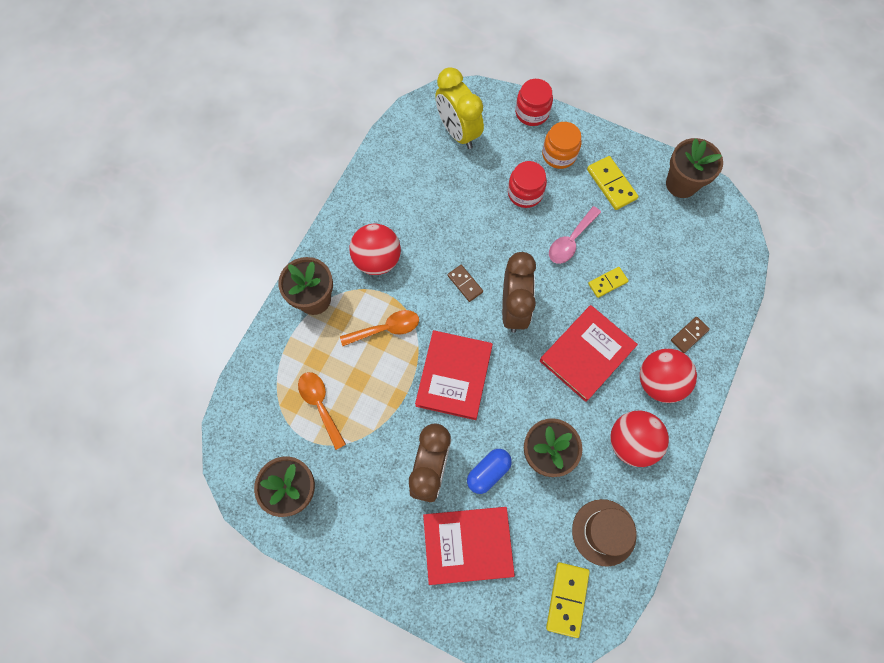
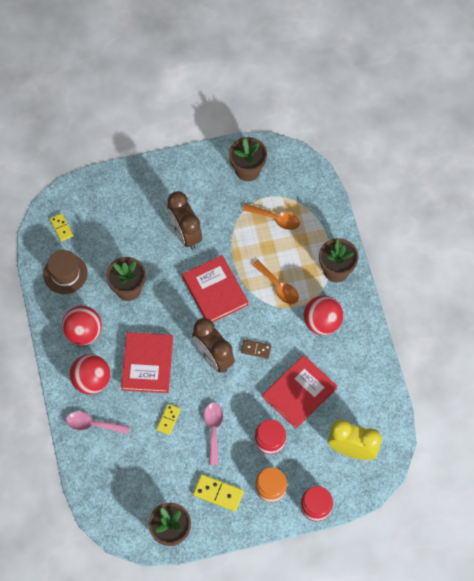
camera: 140 degrees right, 5 degrees down
(386, 329) = (278, 286): orange spoon -> orange spoon turned 75 degrees counterclockwise
(467, 545) = (133, 213): red book -> red book (299, 392)
(488, 472) = (152, 256): blue capsule -> none
(567, 599) = (61, 228): yellow domino -> yellow domino, size x0.65
(689, 335) = (93, 424): brown domino -> pink spoon

